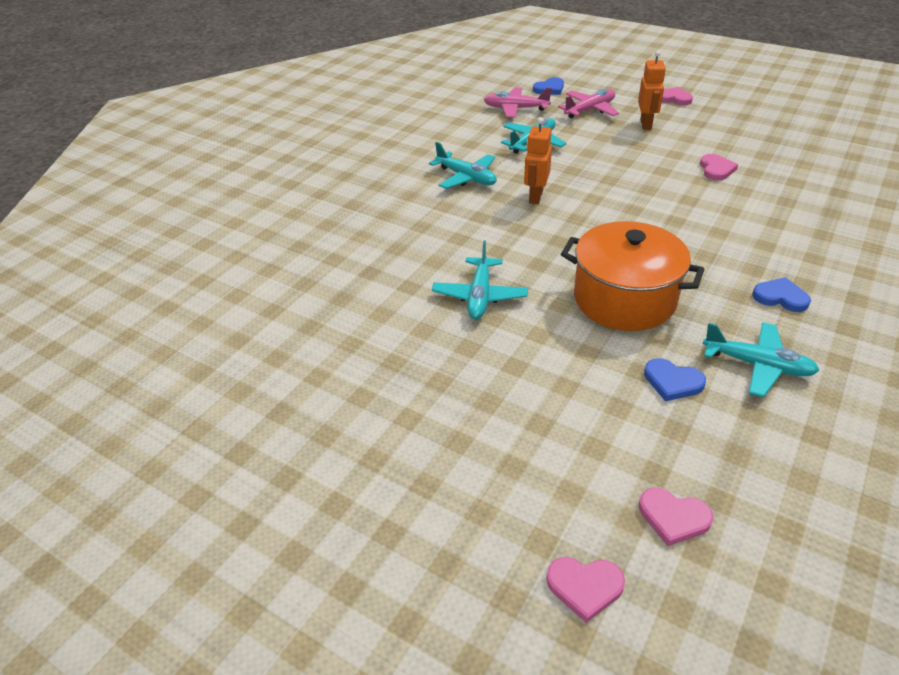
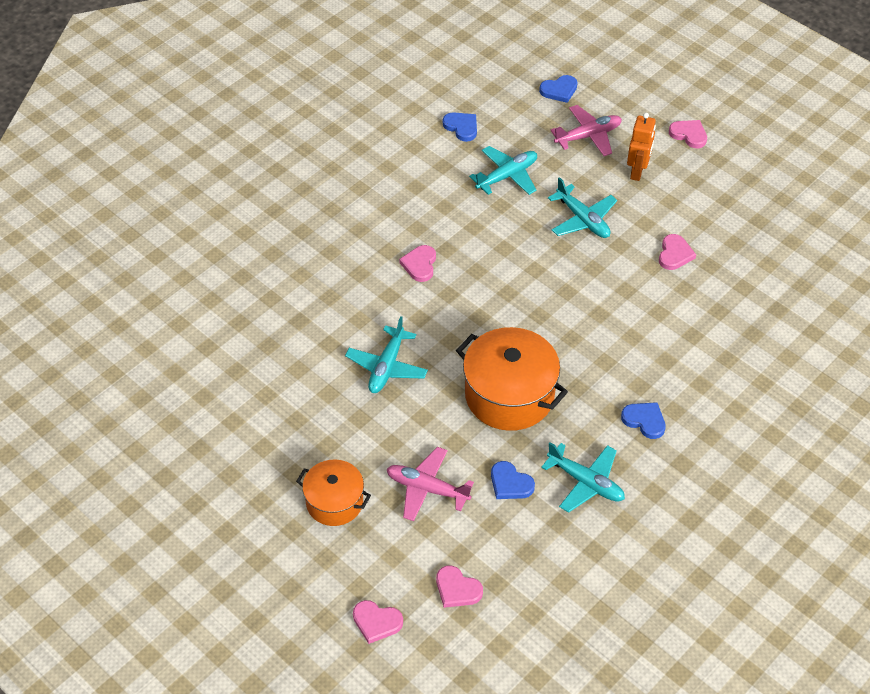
camera: 10 degrees right, 10 degrees up
(466, 177) = (422, 216): turquoise plane -> turquoise plane (583, 219)
(469, 441) = (334, 502): none -> orange pot
(477, 119) = (461, 127): none -> blue heart
(479, 211) = (420, 265): none -> pink heart
(515, 109) = (509, 118): pink plane -> pink plane (427, 489)
(535, 197) = (480, 256): orange robot -> none

